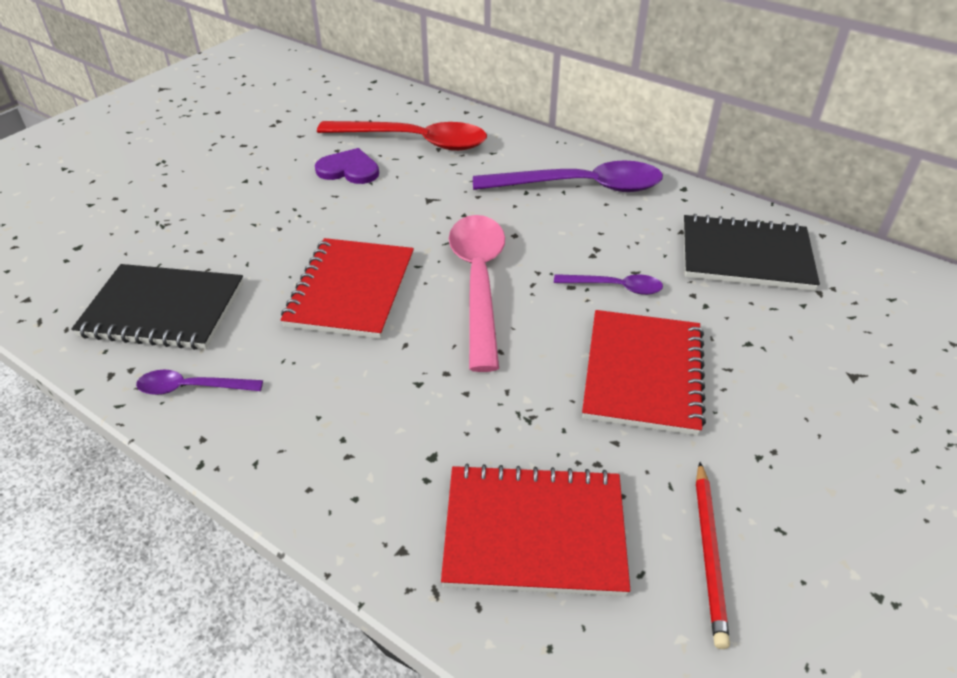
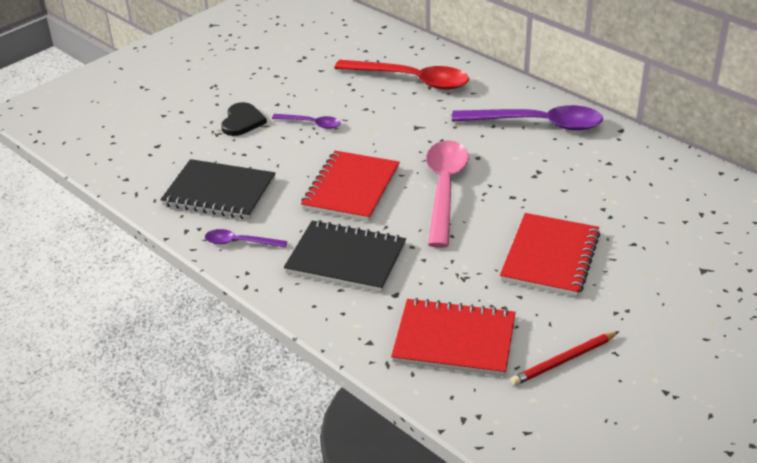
camera: 10 degrees right, 5 degrees down
(198, 206) = (242, 121): none -> black heart
(349, 170) = (357, 100): purple heart -> none
(615, 287) = (545, 199): purple spoon -> purple spoon (311, 124)
(709, 553) = (564, 361): red pencil -> red pencil turned 45 degrees clockwise
(745, 256) = (653, 184): black notebook -> black notebook (346, 259)

